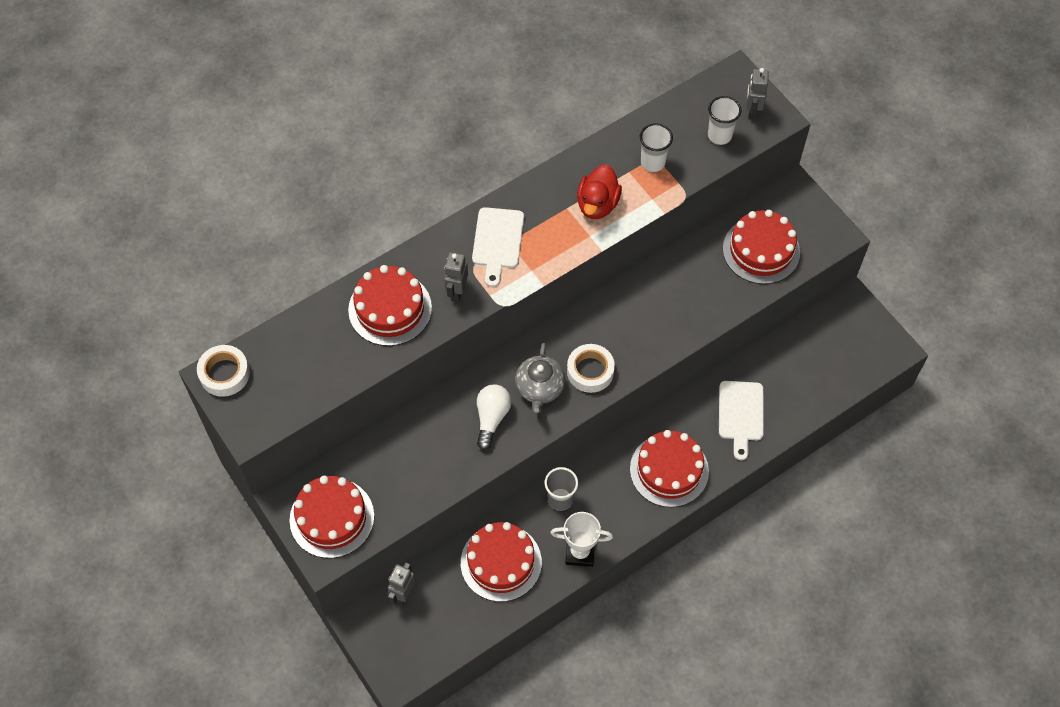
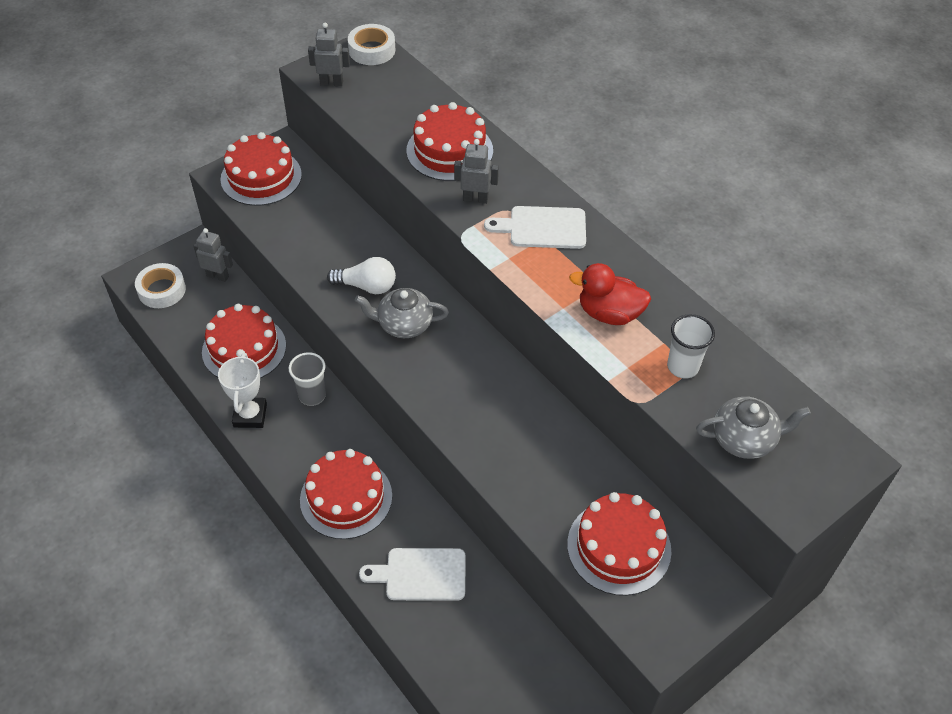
camera: 85 degrees right, 10 degrees down
(590, 371) = (427, 368): white tape -> white tape (162, 290)
(719, 135) = (744, 439): white cup -> grey teapot
(752, 110) = (797, 478): grey robot -> grey robot (331, 83)

